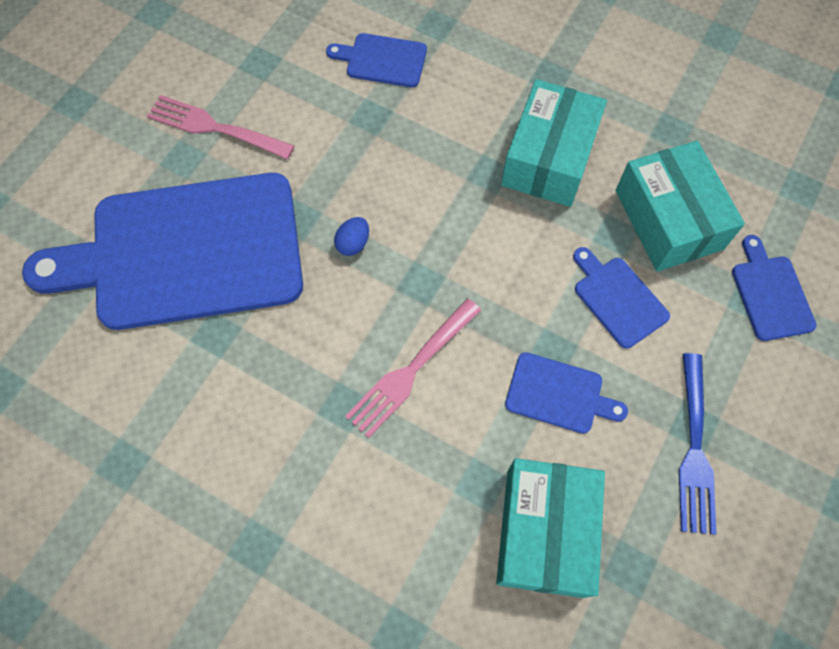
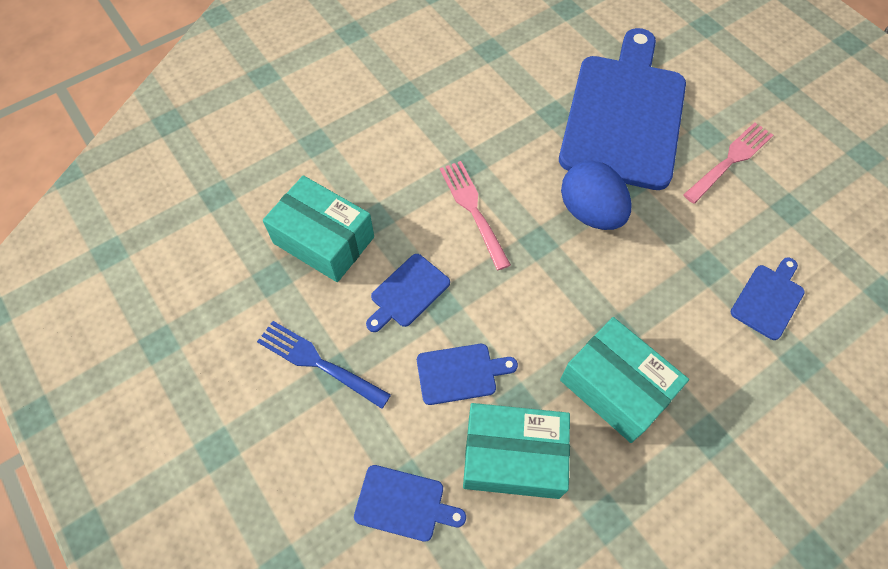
camera: 115 degrees right, 5 degrees down
(353, 243) = (590, 212): blue egg -> blue egg, size x2.30

